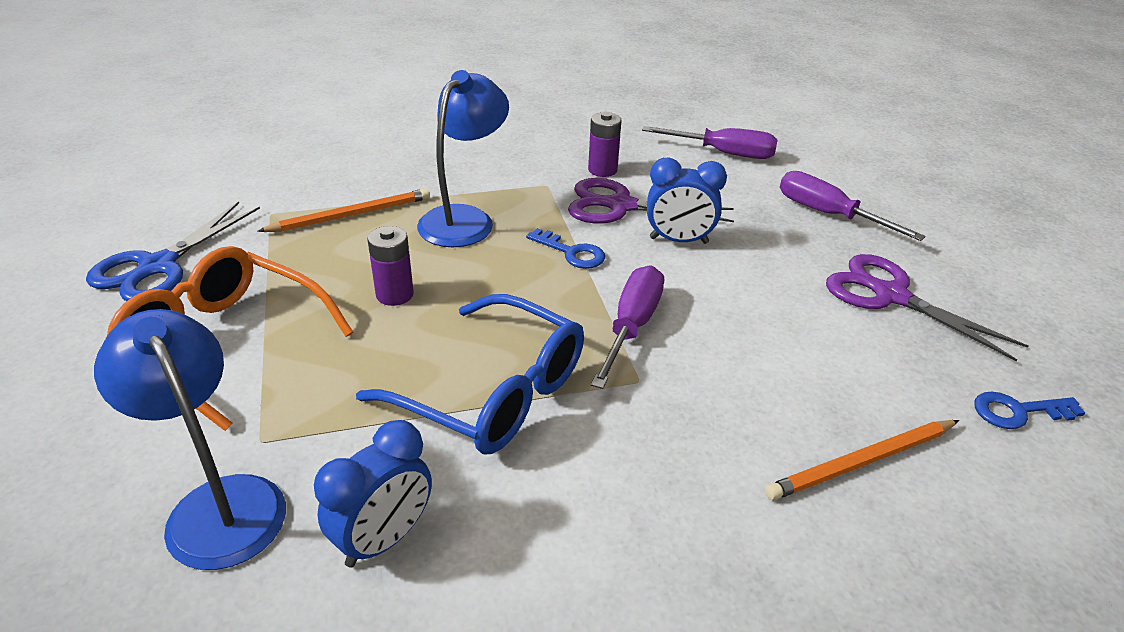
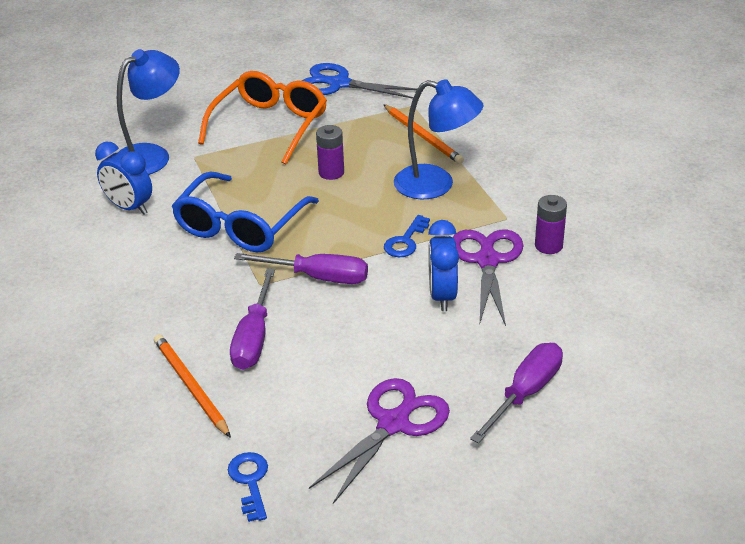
camera: 85 degrees right, 0 degrees up
(724, 153) = (624, 322): purple screwdriver -> purple screwdriver (254, 338)

